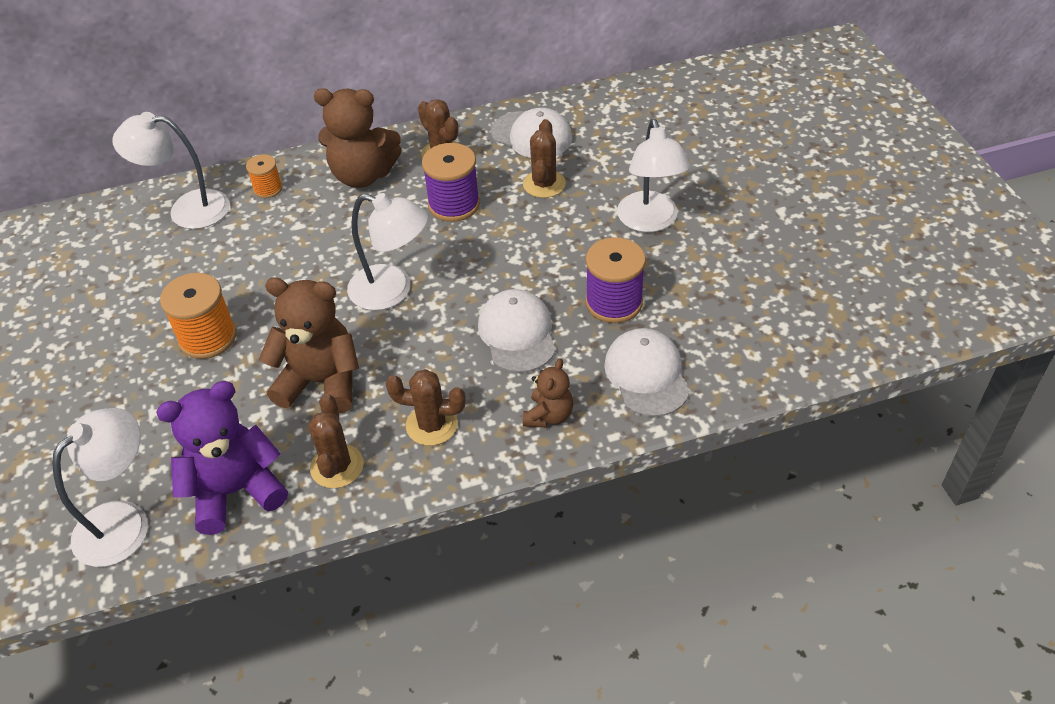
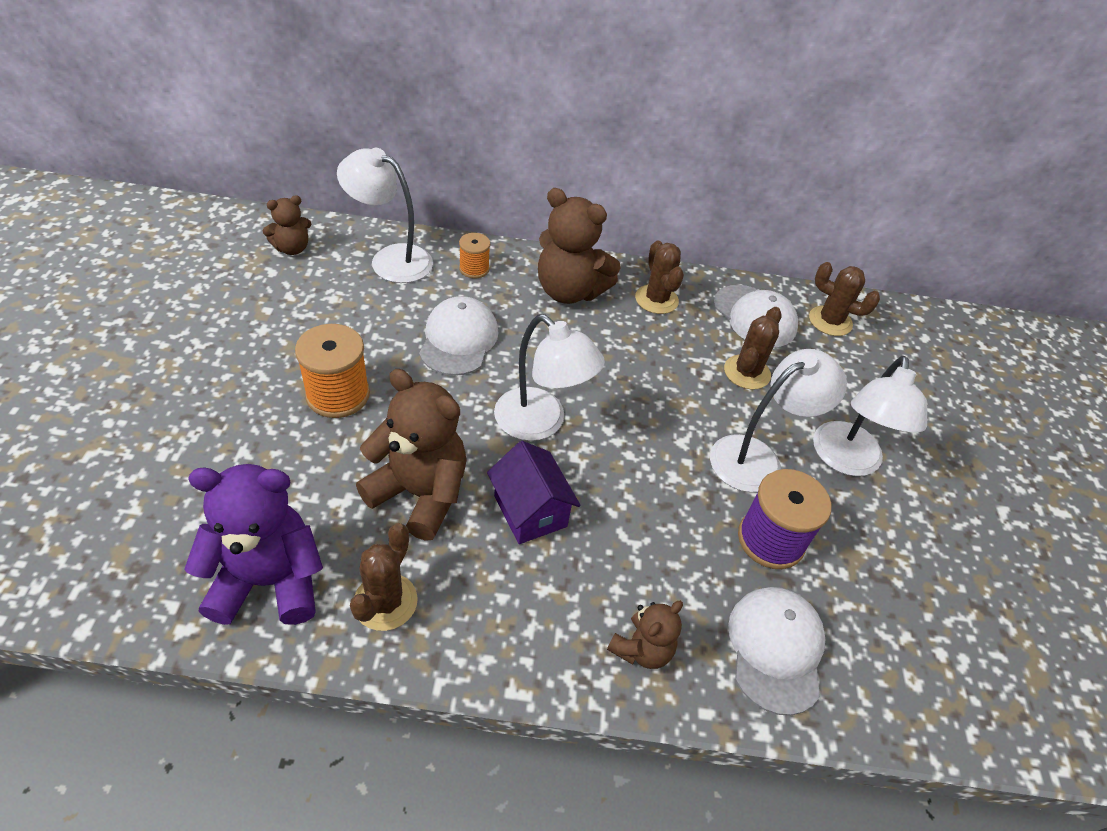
camera: 15 degrees right, 0 degrees up
(89, 235) = (292, 248): none -> brown teddy bear
(124, 521) = (143, 562): white lamp -> white lamp (757, 458)
(417, 358) = (530, 511): none -> purple house
(431, 425) = (508, 599): brown cactus -> brown cactus (830, 321)
(454, 204) = (645, 356): purple spool -> none
(517, 334) = (649, 530): white cap -> white cap (458, 340)

